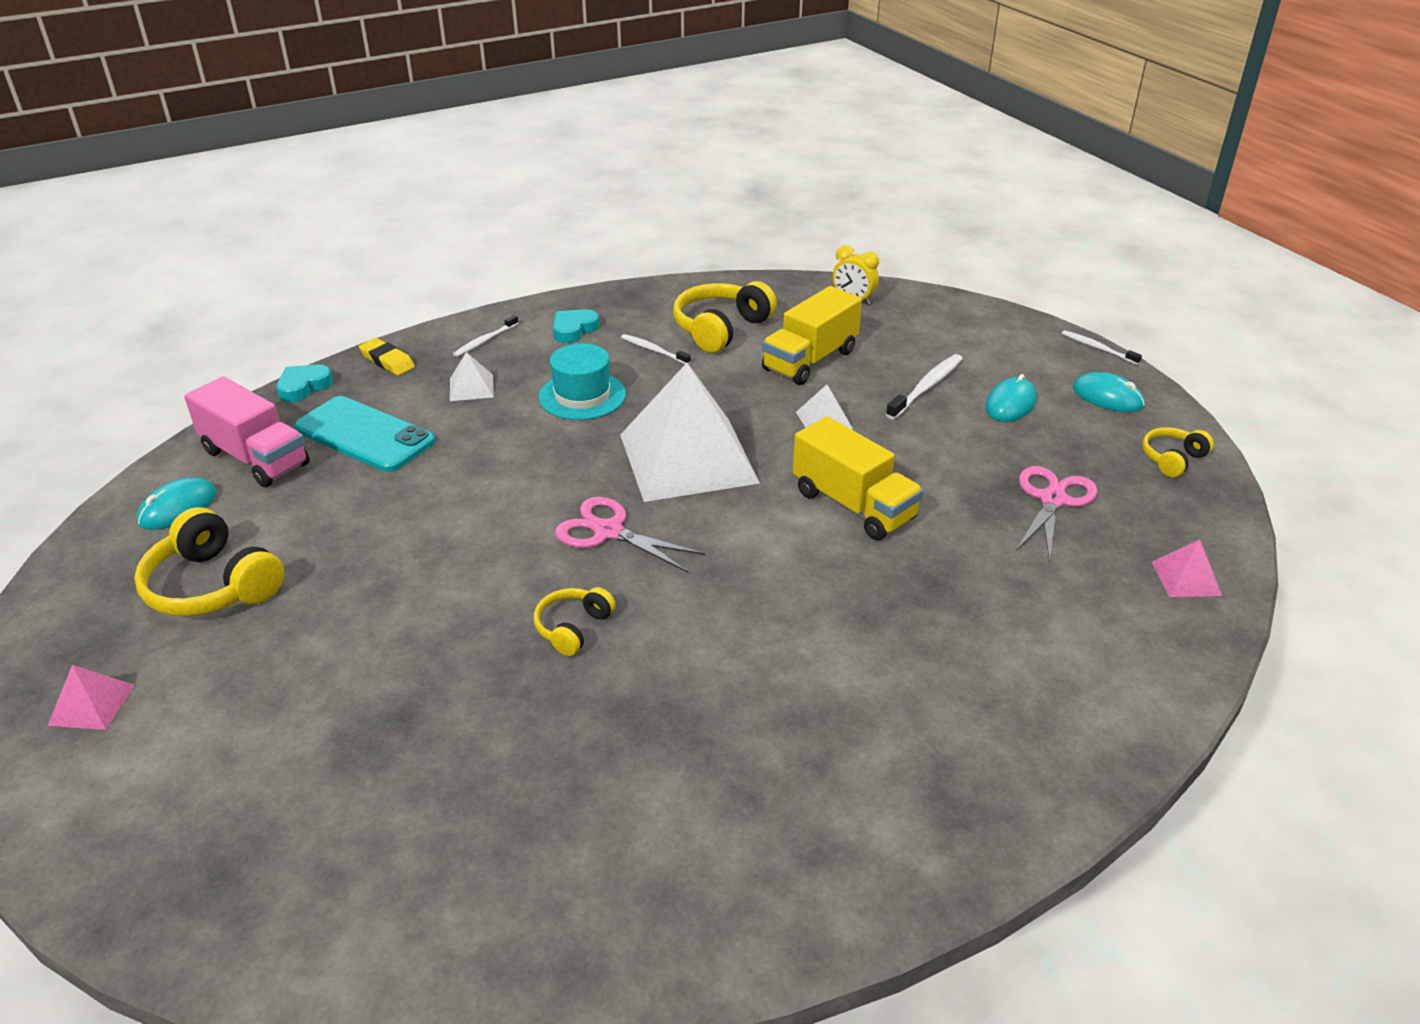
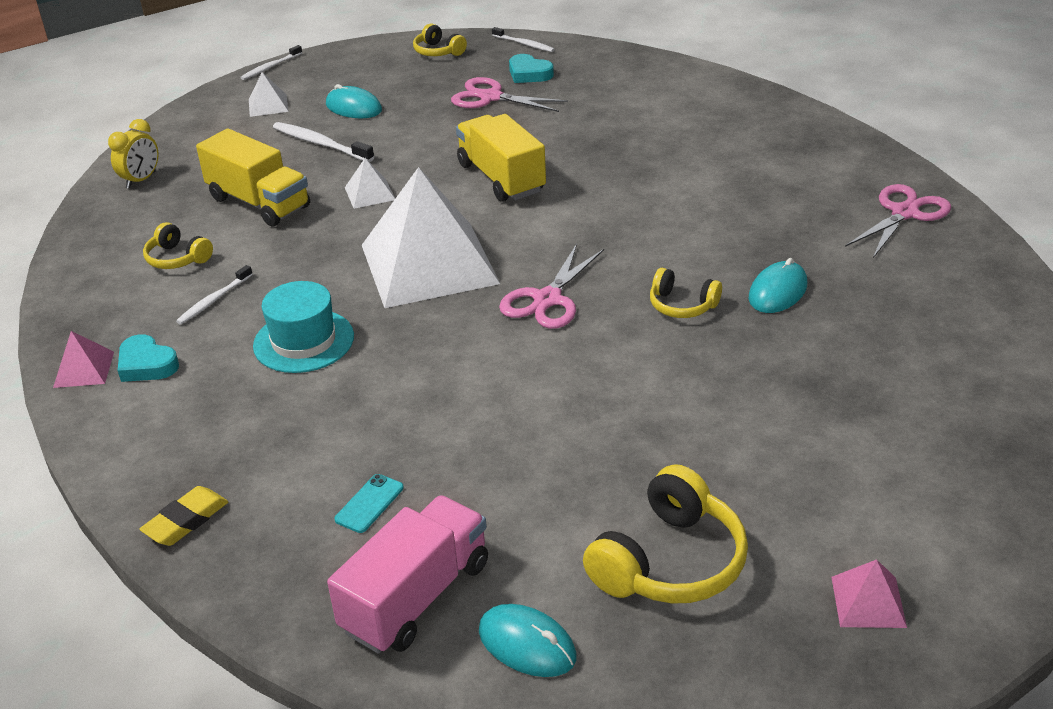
camera: 90 degrees left, 0 degrees up
(303, 387) = (239, 594): turquoise heart -> turquoise heart (529, 74)
(364, 435) = (369, 504): turquoise phone -> turquoise phone, size x0.42
(471, 387) = (270, 430): white pyramid -> white pyramid (268, 105)
(485, 341) = (154, 437): white toothbrush -> white toothbrush (524, 44)
(721, 329) = (177, 258): yellow headphones -> yellow headphones, size x0.57
(743, 886) = (904, 213): none -> pink scissors
(853, 505) = (501, 178): yellow truck -> yellow truck turned 75 degrees counterclockwise
(1107, 397) = (349, 68): turquoise mouse -> turquoise mouse (777, 291)
(1186, 578) = (577, 59): pink pyramid -> pink pyramid (83, 369)

